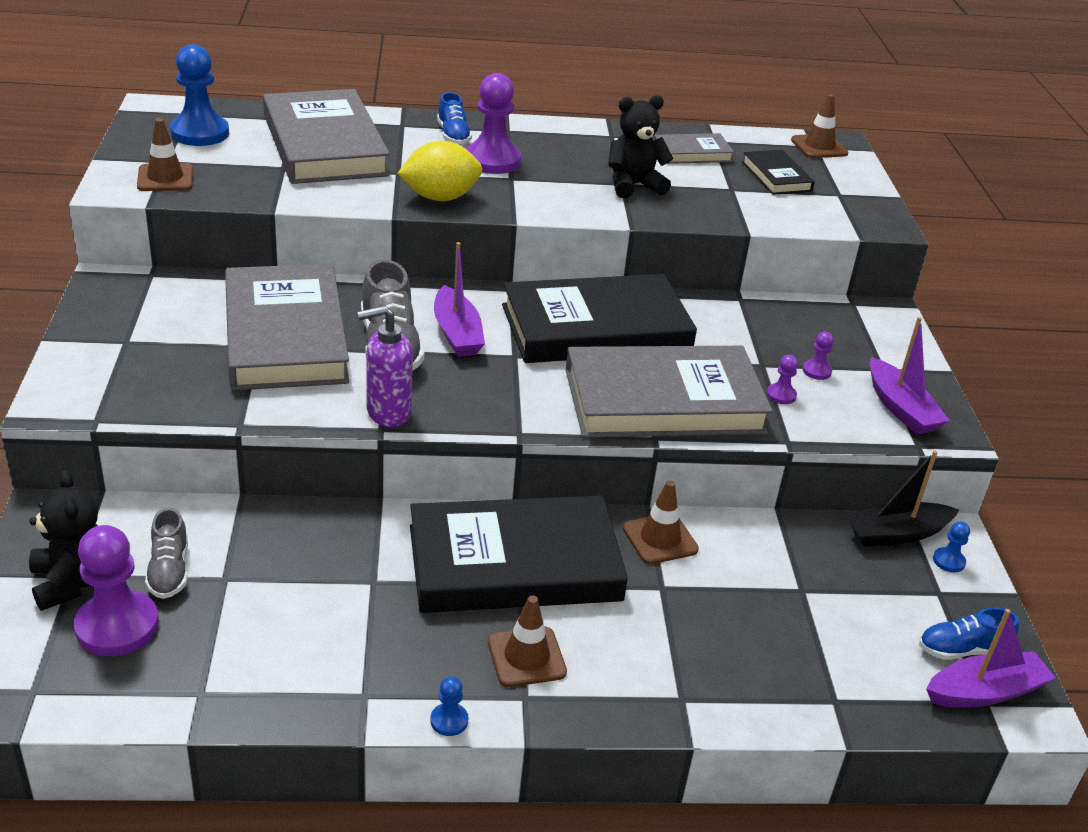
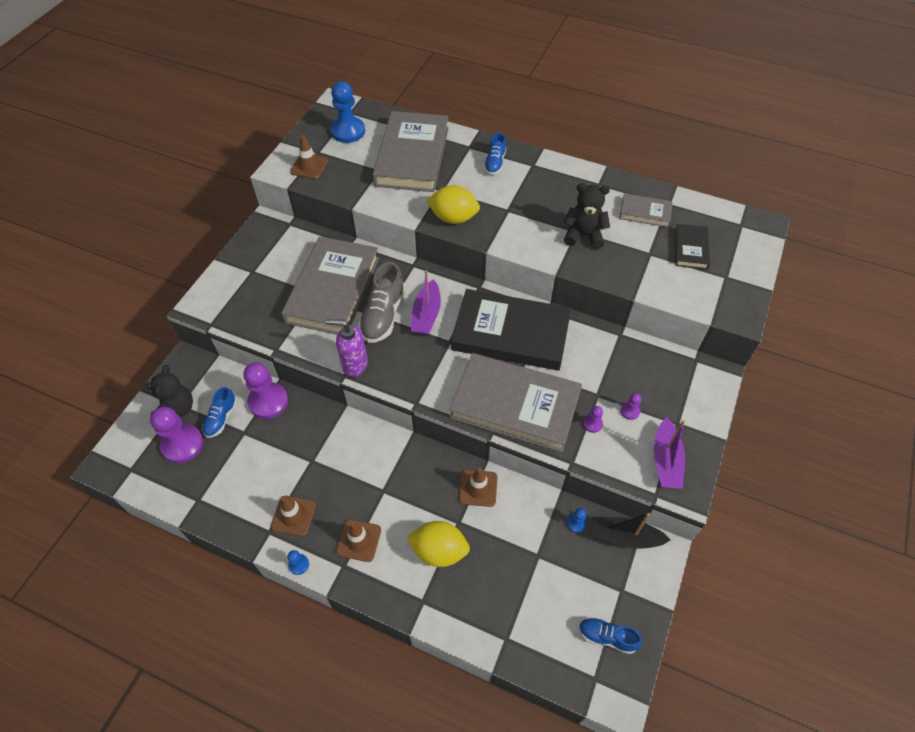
camera: 30 degrees right, 20 degrees up
(169, 571) = (221, 418): grey shoe -> blue shoe
(492, 161) = (505, 191): purple pawn -> purple pawn (268, 401)
(514, 563) = (388, 475): black book -> none
(660, 629) = (439, 551): none -> yellow lemon
(819, 147) = (744, 226): brown traffic cone -> brown traffic cone (293, 516)
(948, 561) = (644, 570): blue pawn -> blue pawn (576, 523)
(984, 691) = (600, 671): purple boat -> none

